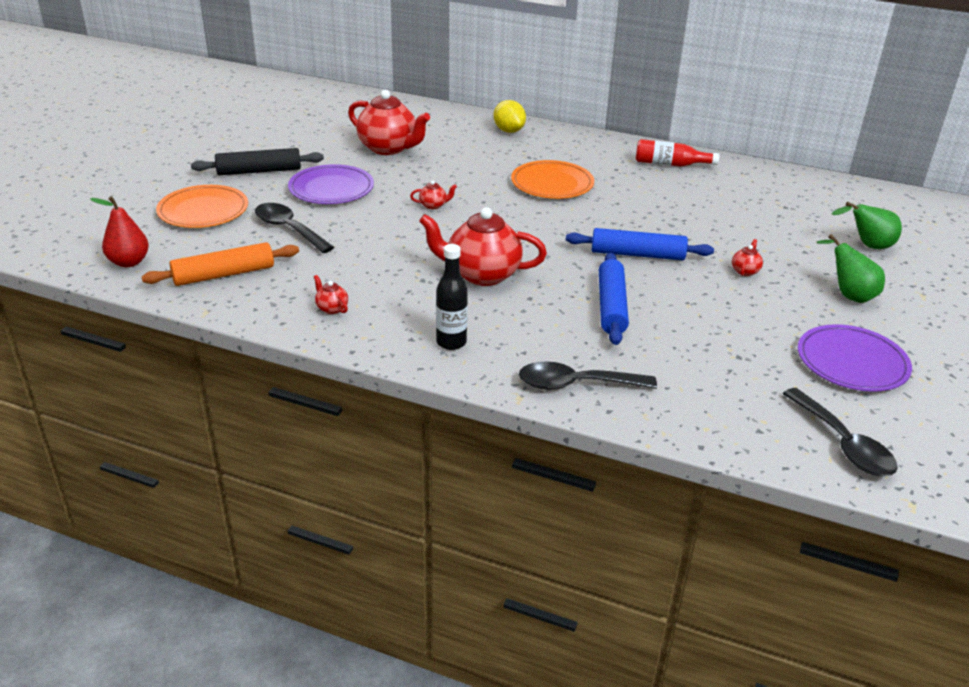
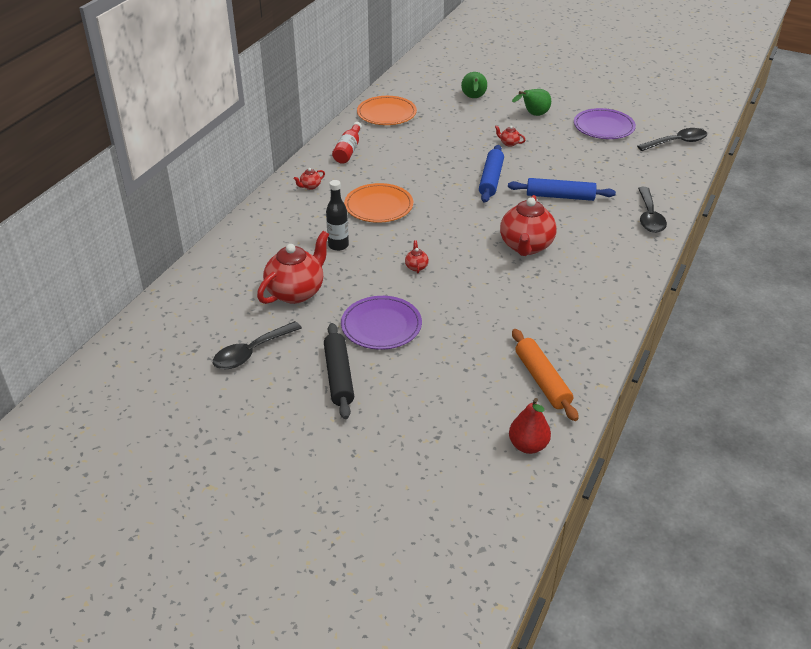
camera: 85 degrees left, 5 degrees up
(203, 210) = (425, 407): orange plate -> orange plate (386, 113)
(289, 229) = (460, 347): black spoon -> black spoon (251, 352)
(331, 308) = (584, 317): red teapot -> red teapot (310, 186)
(451, 342) = (616, 262): black bottle -> black bottle (338, 245)
(509, 131) = (268, 221): yellow lemon -> none

